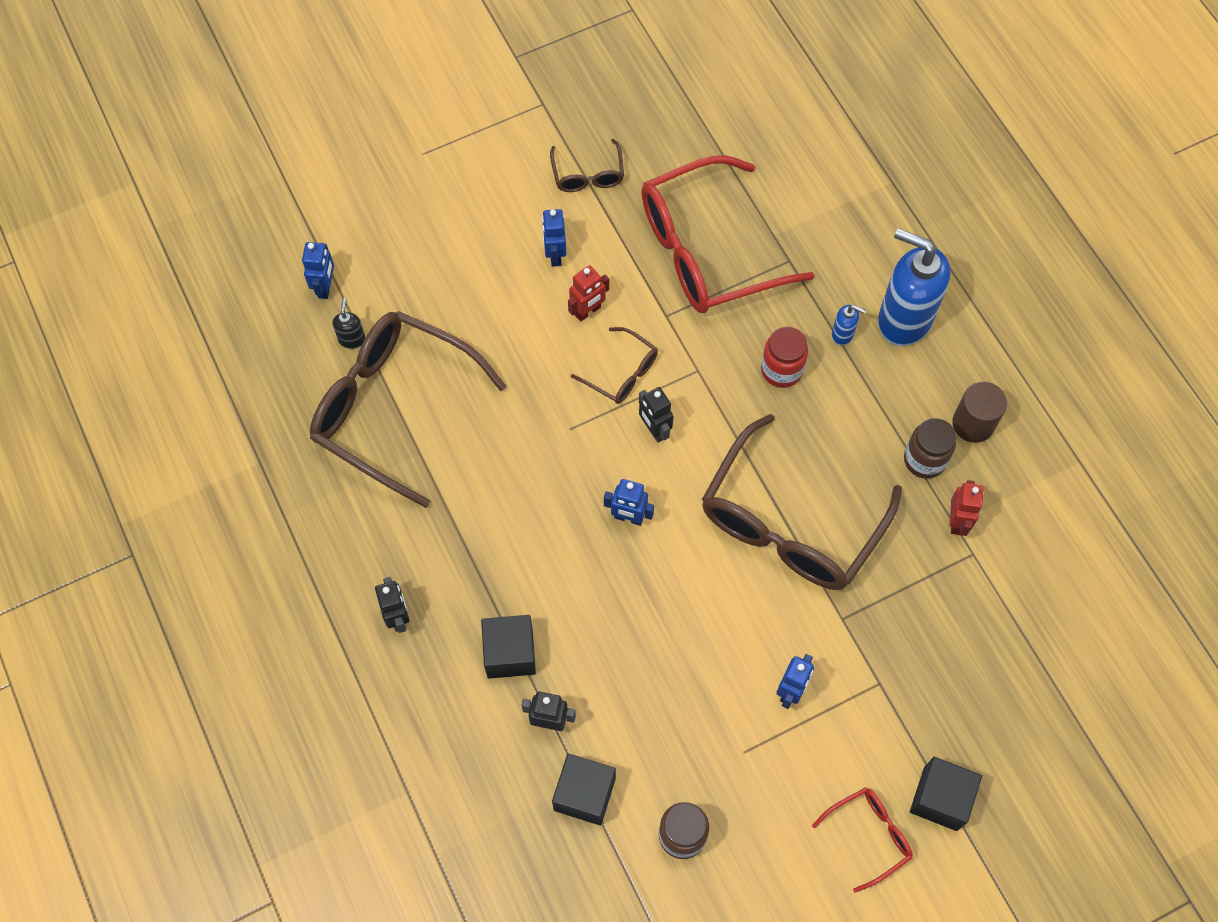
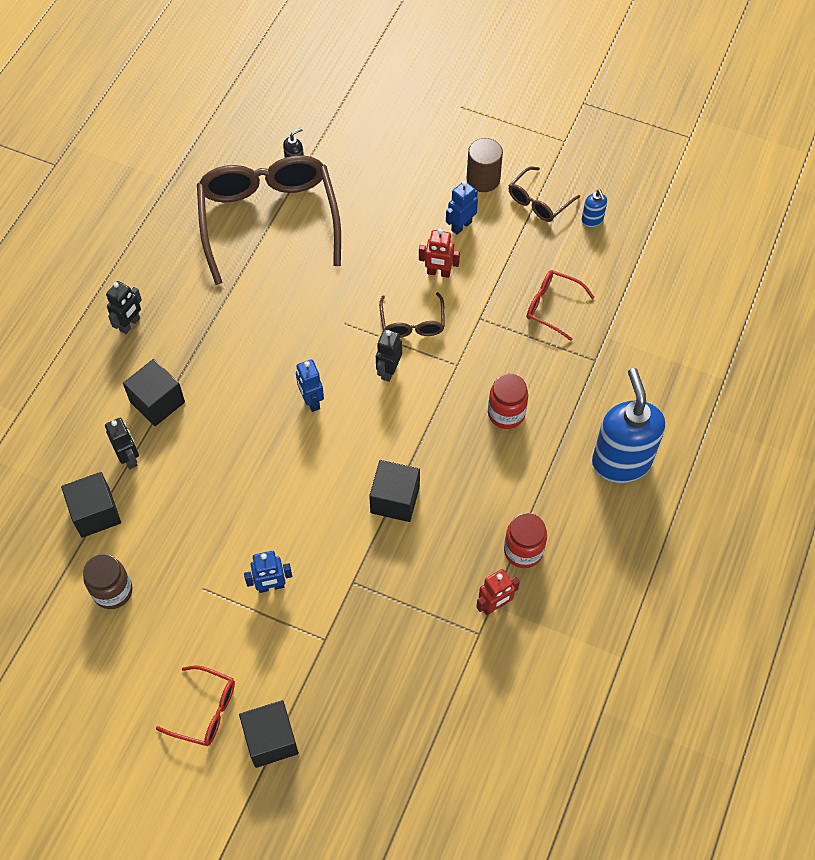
camera: 50 degrees right, 5 degrees down
(325, 287) = (317, 127): blue robot -> none
(706, 251) = (552, 306): red glasses -> red glasses, size x0.45
(790, 523) = (395, 499): brown glasses -> black cube
(842, 334) = (571, 432): blue soap dispenser -> blue soap dispenser (592, 220)
(924, 460) = (523, 551): brown jar -> red jar
(973, 423) = (582, 563): brown cylinder -> brown cylinder (483, 179)

